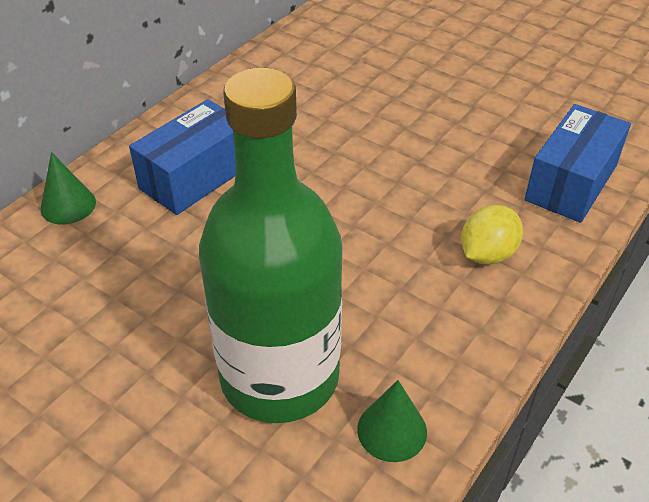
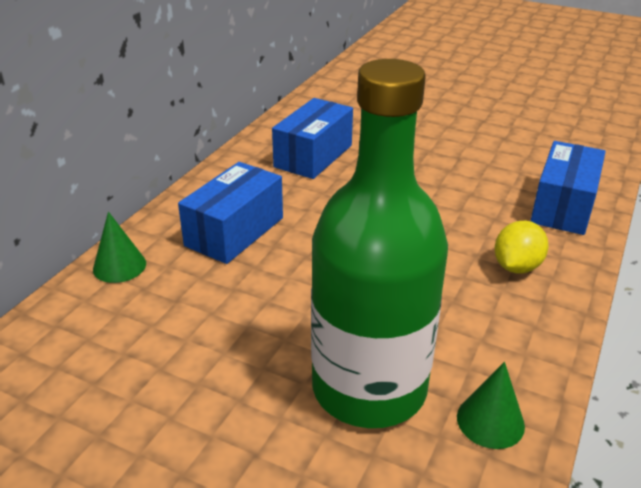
camera: 10 degrees left, 10 degrees down
(308, 89) = (313, 156): none -> blue box

